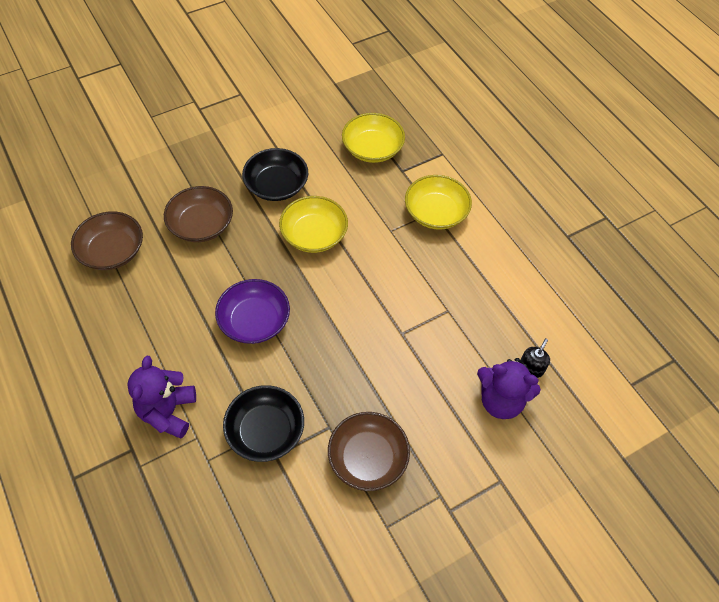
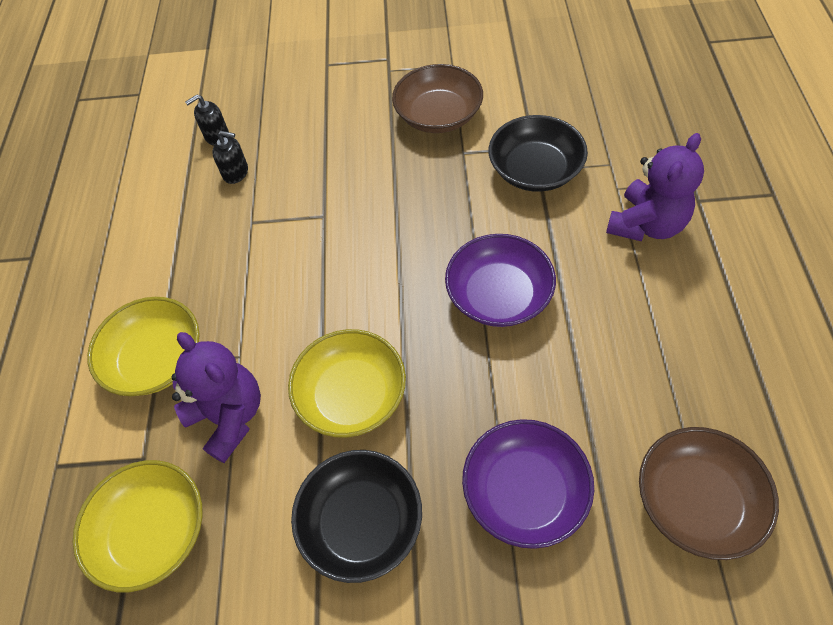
camera: 145 degrees left, 0 degrees up
(201, 225) = (524, 491): brown bowl -> purple bowl
(490, 343) = (236, 172): none -> black soap dispenser
(501, 400) = (272, 120): purple teddy bear -> purple teddy bear (229, 417)

